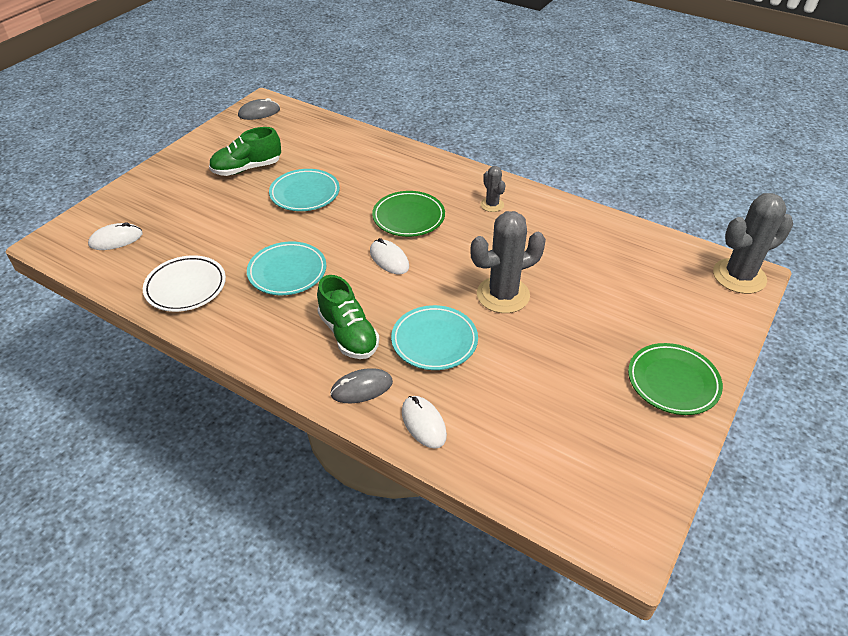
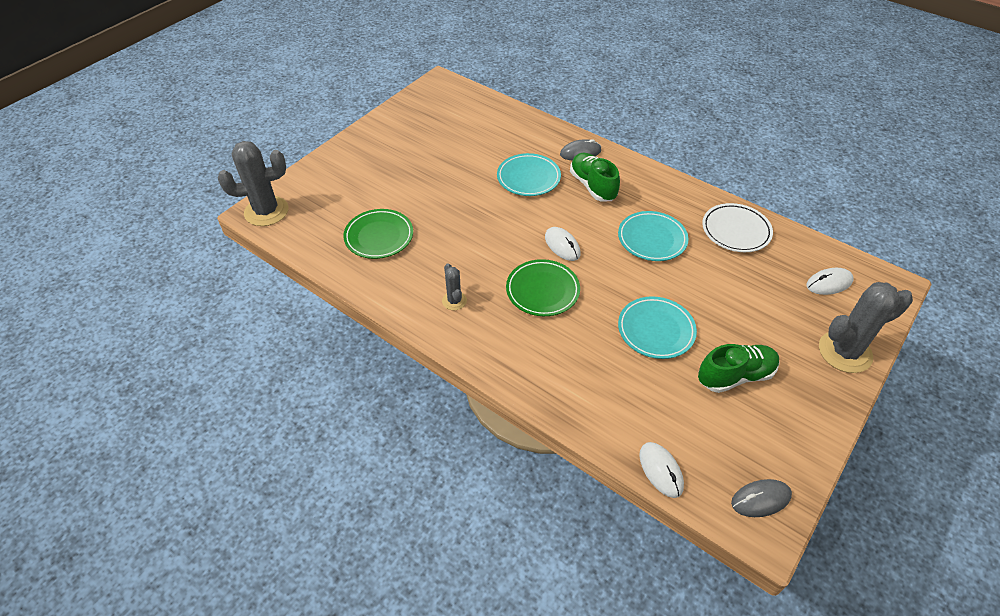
camera: 175 degrees left, 5 degrees up
(423, 423) = (540, 132): white mouse -> white mouse (660, 470)
(503, 295) = (469, 208): grey cactus -> grey cactus (845, 352)
(673, 382) = (371, 144): green plate -> green plate (379, 237)

